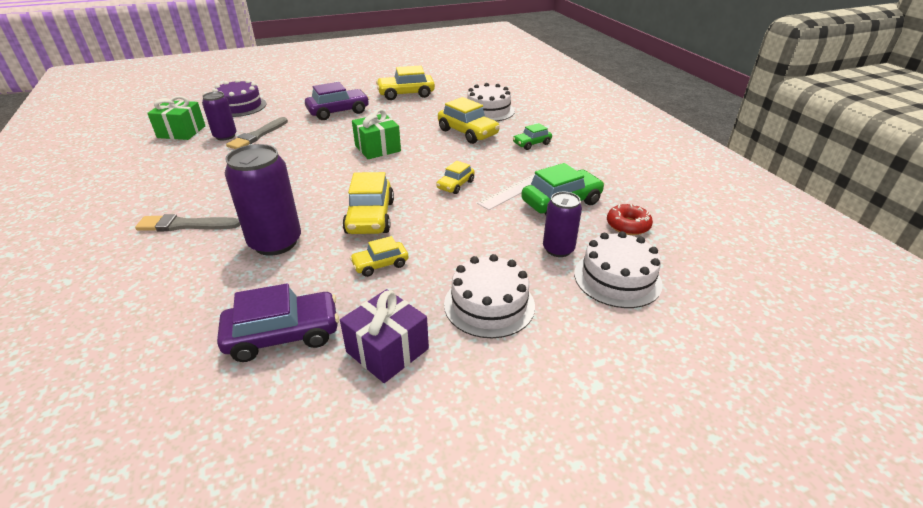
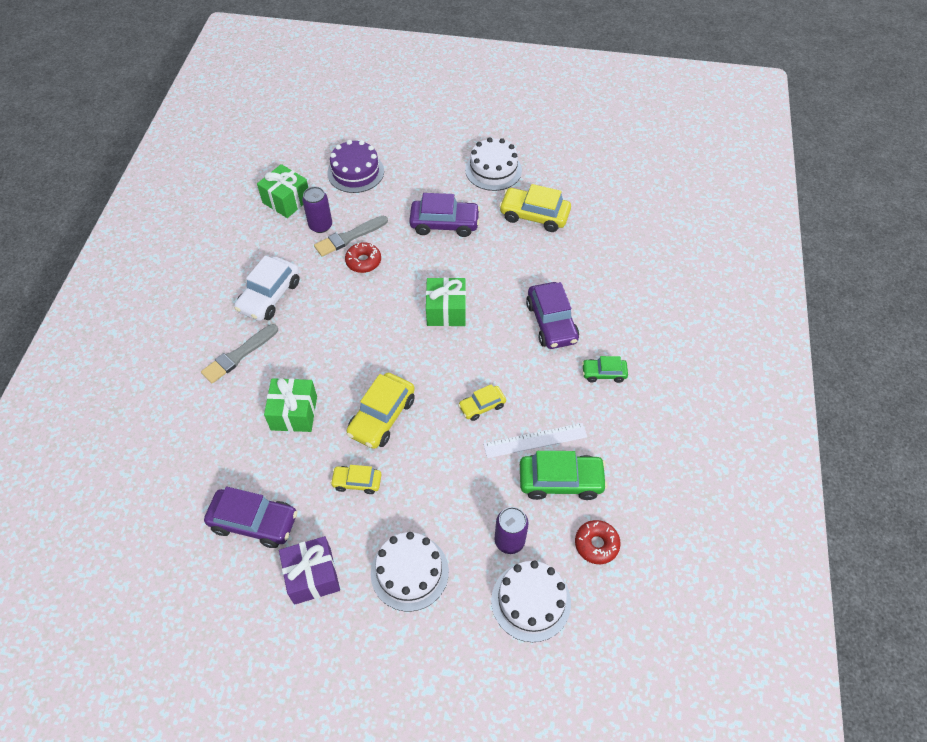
camera: 30 degrees right, 20 degrees up
(185, 225) = (239, 355): grey brush -> grey brush turned 75 degrees counterclockwise
(198, 182) = (269, 296): none -> white car
(275, 242) = (294, 413): purple can -> green gift
(281, 143) = (363, 261): none -> red donut
(468, 132) = (551, 322): yellow car -> purple car
(488, 111) = (602, 289): white cake -> white cake (493, 170)

